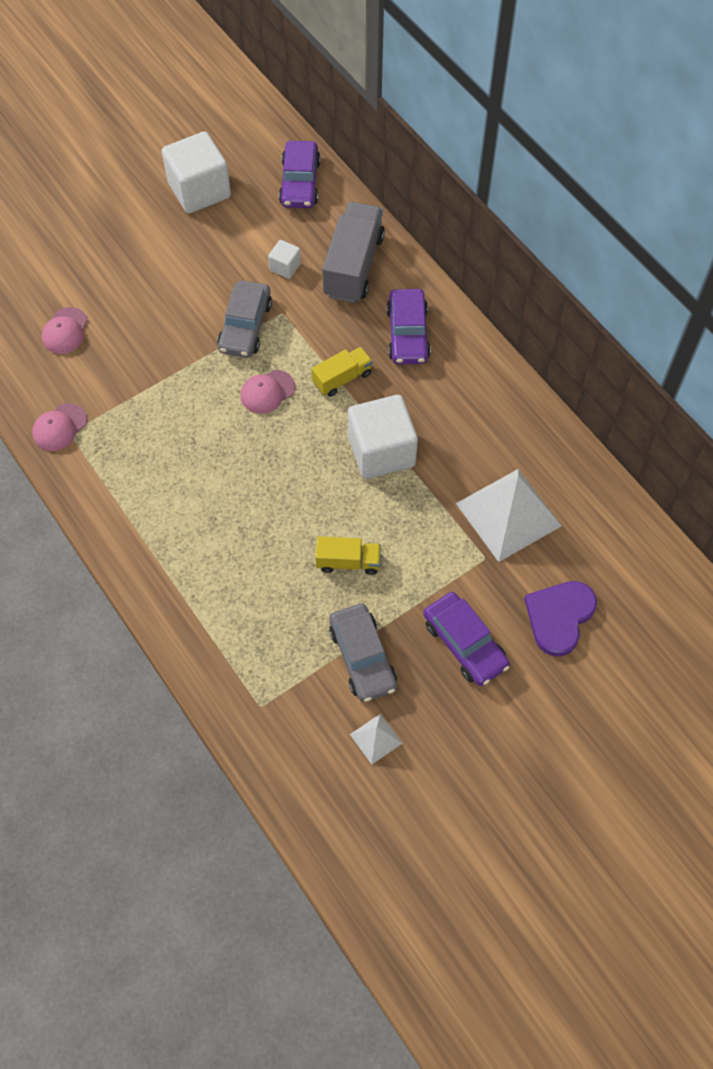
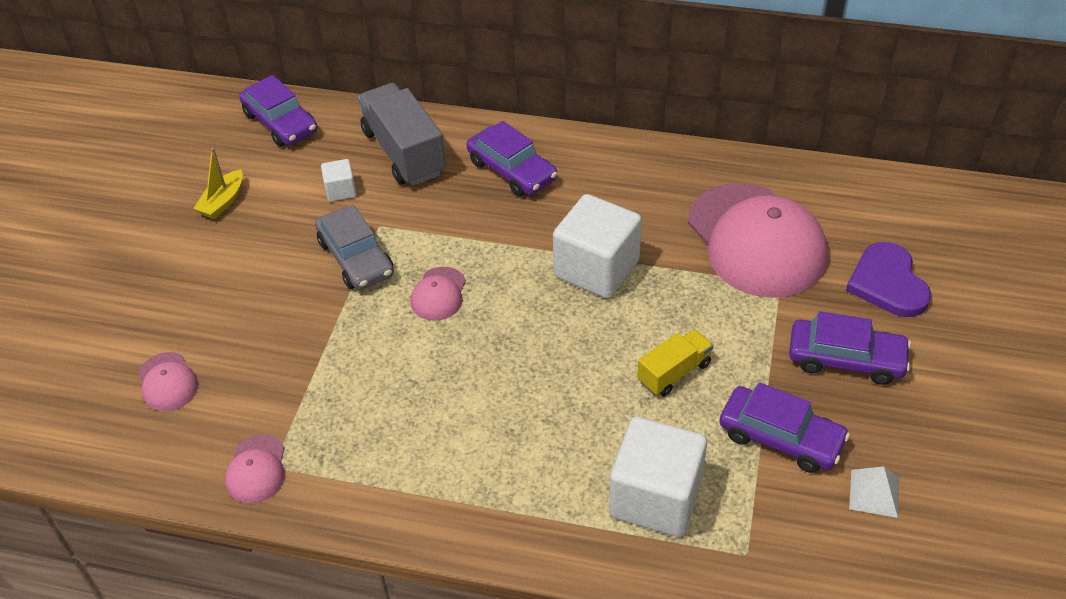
camera: 40 degrees left, 15 degrees down
(199, 190) = (185, 183): white cube -> white cube (655, 497)
(208, 222) = (223, 202): none -> yellow boat
(342, 378) = (495, 239): yellow truck -> none
(362, 657) = (780, 437): grey car -> purple car
(508, 514) = (756, 240): white pyramid -> pink cap

